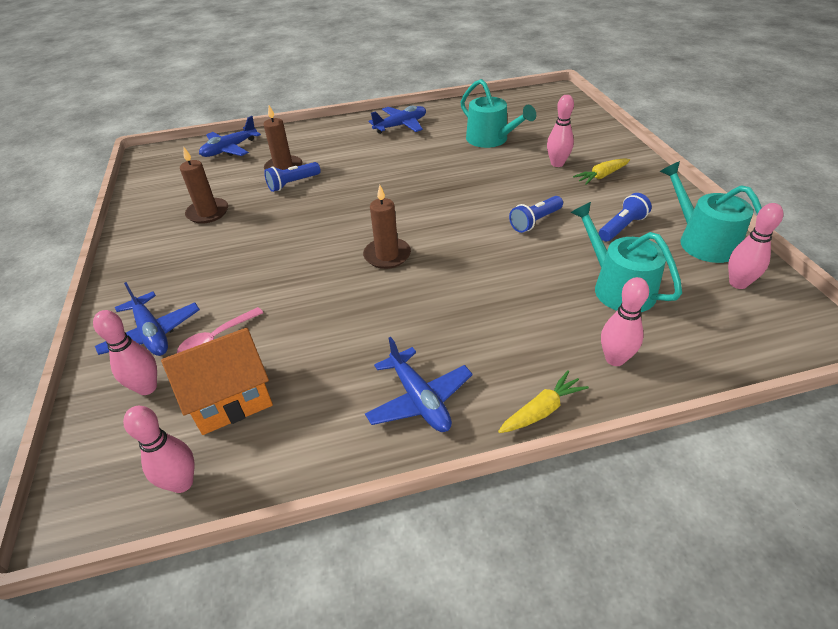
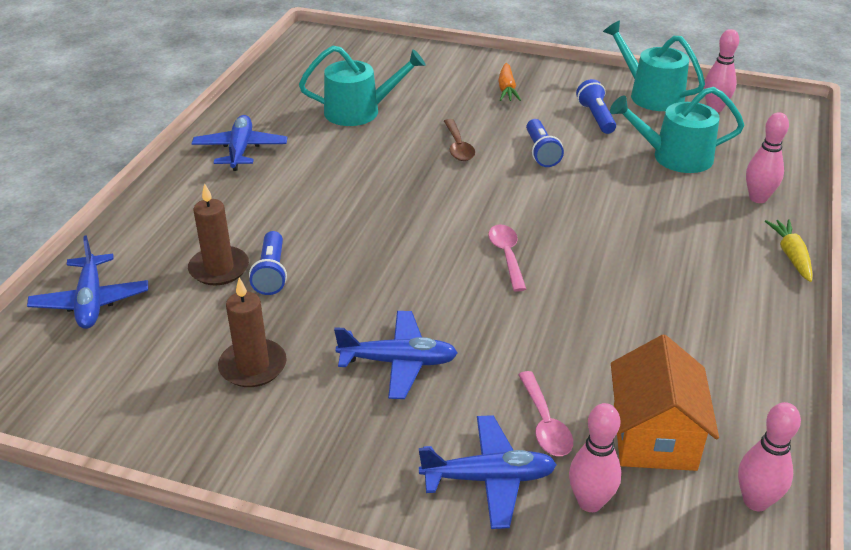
camera: 60 degrees left, 5 degrees down
(387, 255) = (507, 256): brown candle -> pink spoon
(419, 399) = (738, 313): blue plane -> blue plane (398, 362)
(496, 187) = (458, 147): none -> brown spoon
(557, 164) = (457, 99): pink bowling pin -> none
(601, 176) = (507, 89): yellow carrot -> orange carrot
(702, 241) = (651, 95): turquoise watering can -> turquoise watering can turned 45 degrees clockwise

